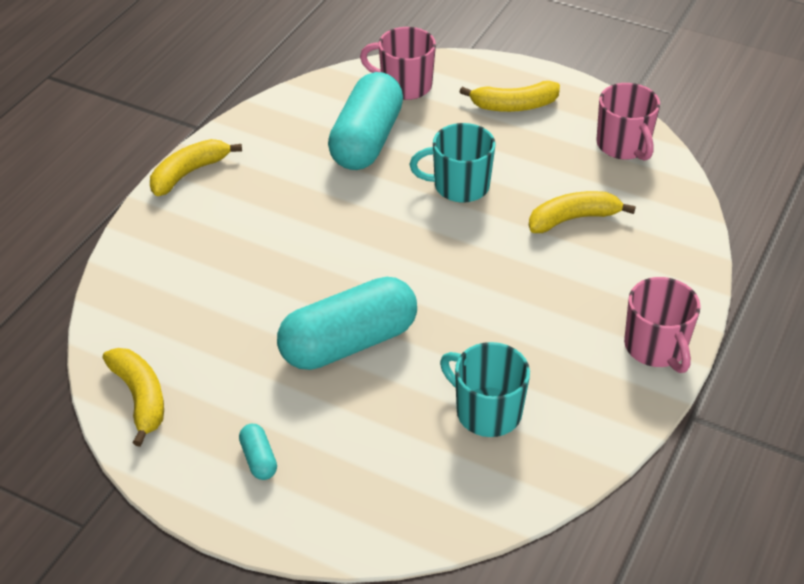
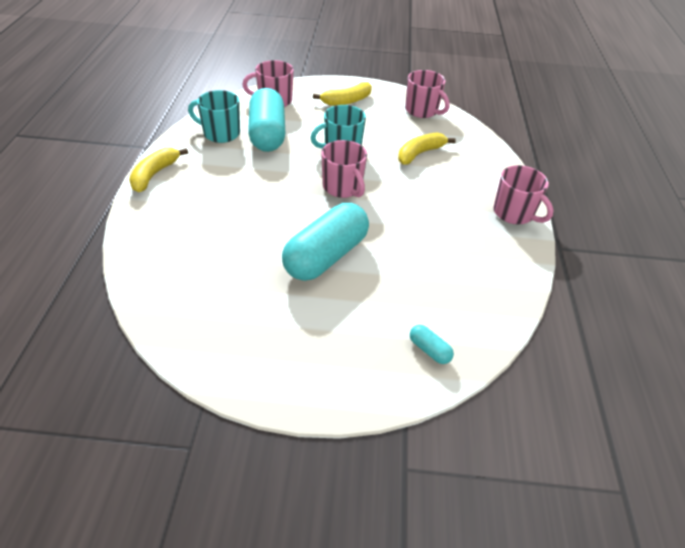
camera: 25 degrees left, 0 degrees up
(140, 398) = (192, 333): yellow banana -> none
(258, 459) = (307, 352): turquoise capsule -> turquoise capsule (429, 350)
(427, 248) = (343, 187): none -> pink mug
(487, 412) = (442, 276): turquoise mug -> turquoise mug (220, 133)

